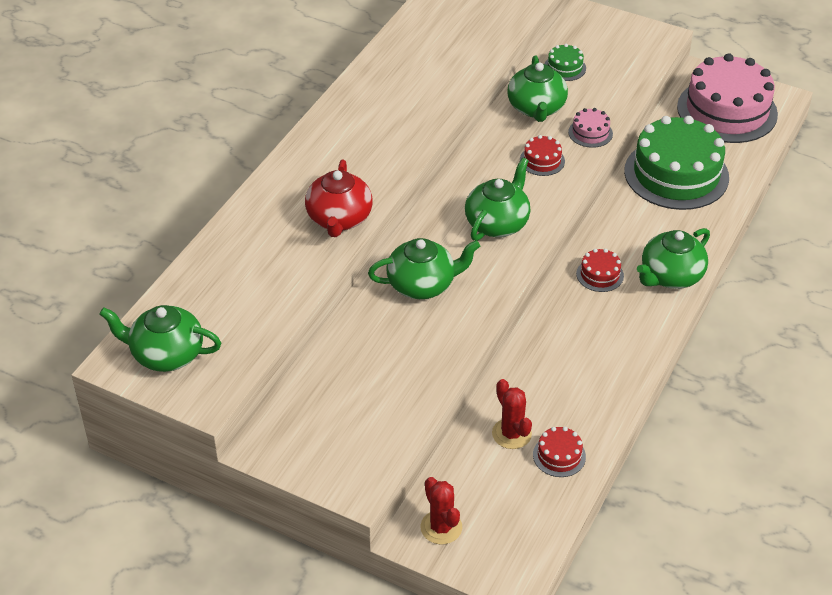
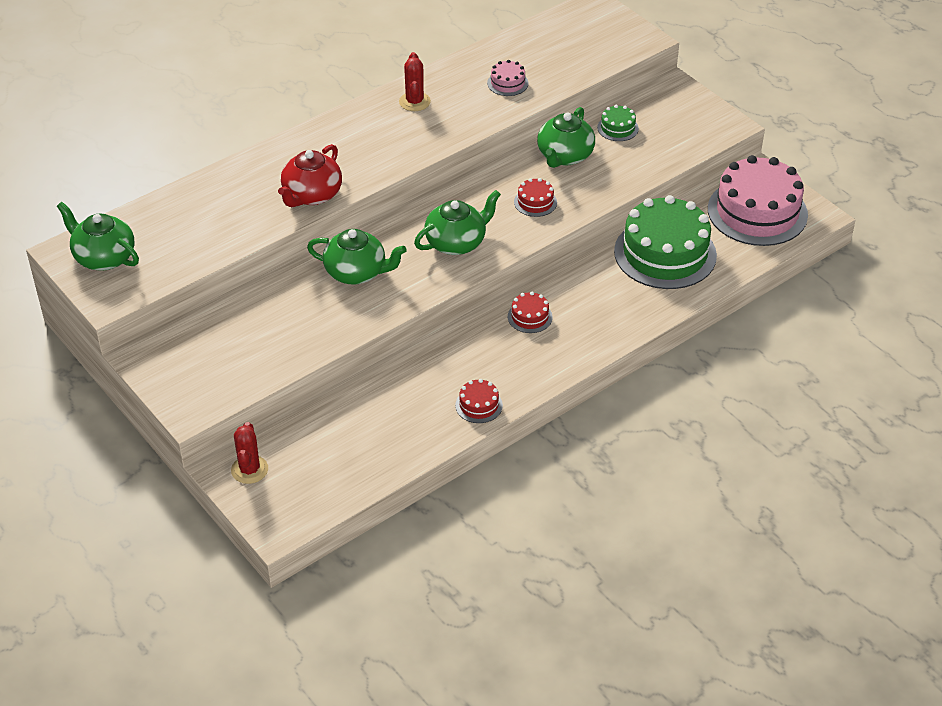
camera: 25 degrees right, 0 degrees up
(511, 434) = (358, 419): red cactus -> red cactus (414, 102)
(559, 456) = (384, 449): red cake -> red cake (479, 405)
(590, 133) = (596, 191): pink cake -> pink cake (507, 83)
(670, 276) = (591, 338): green teapot -> none

